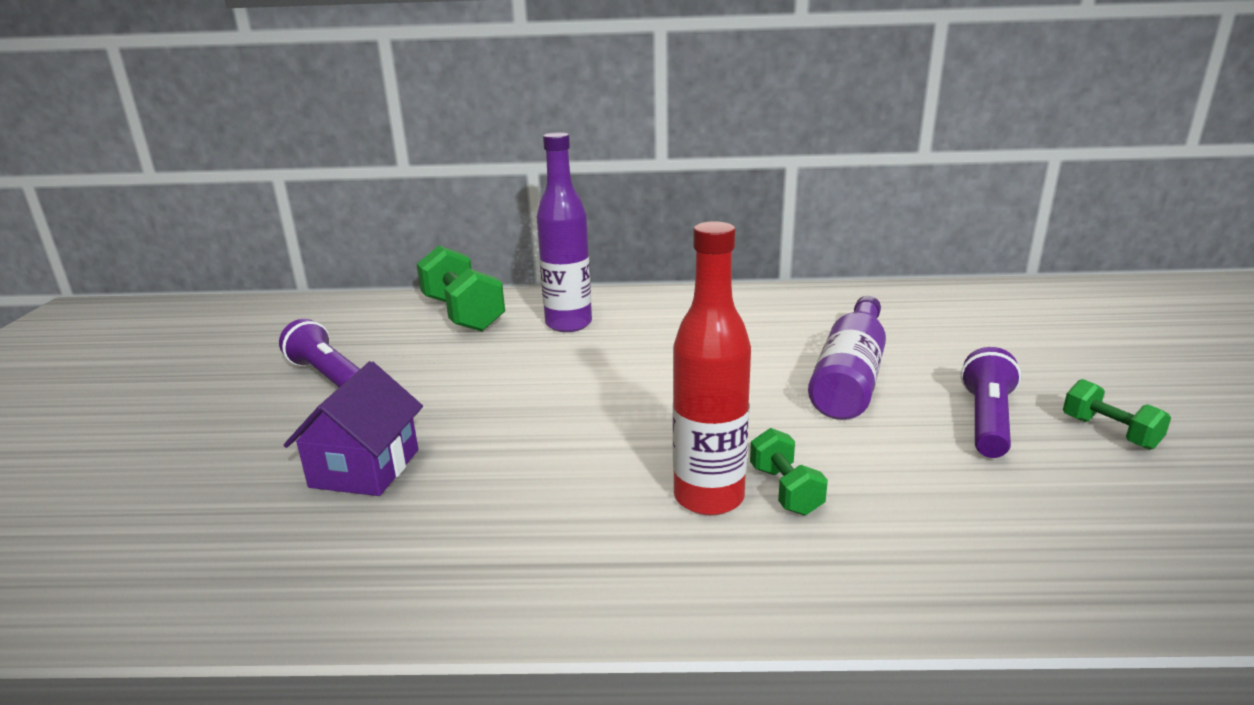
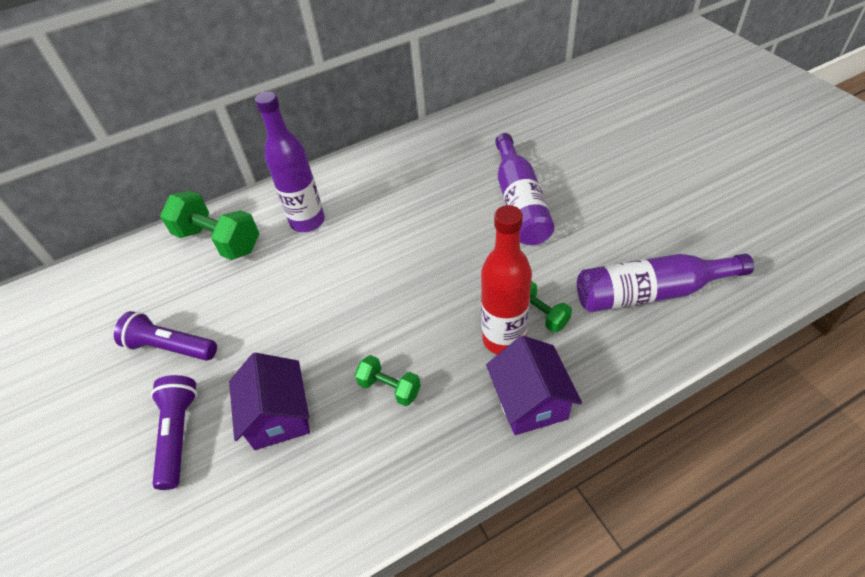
camera: 25 degrees left, 25 degrees up
(687, 577) = (530, 401): none -> purple house
(986, 421) = (610, 212): purple flashlight -> purple flashlight (178, 435)
(990, 525) = (650, 293): none -> purple bottle
(1109, 432) = (671, 196): green dumbbell -> green dumbbell (389, 388)

